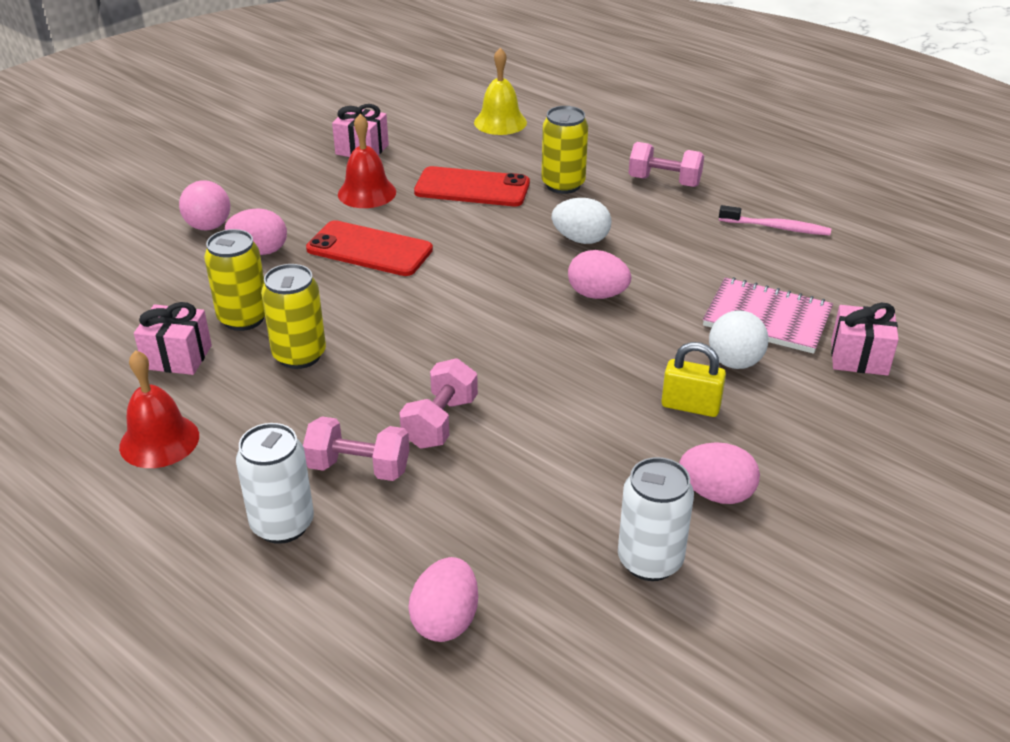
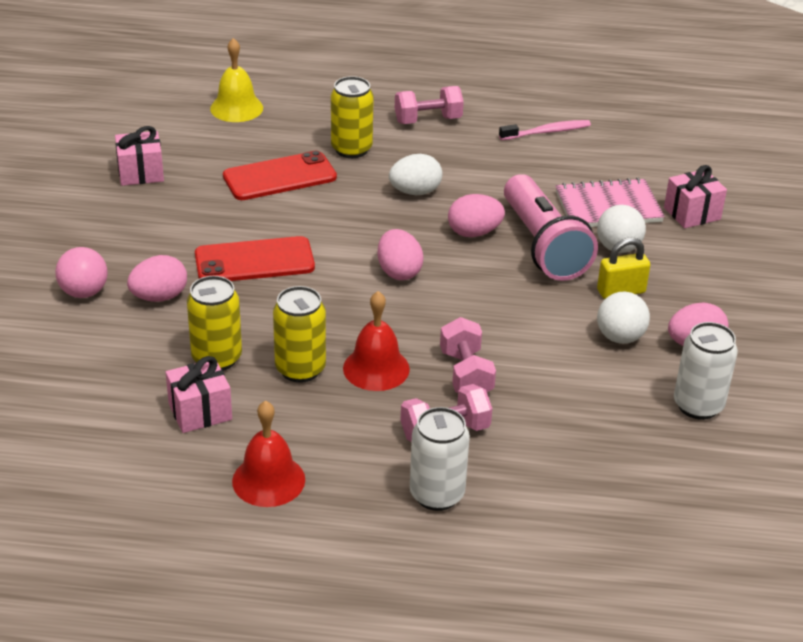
camera: 35 degrees left, 0 degrees up
(367, 193) = (193, 212): red bell -> red bell (376, 368)
(445, 620) = (615, 502): pink egg -> pink egg (399, 272)
(639, 452) = (620, 337): none -> white ball
(654, 331) = (543, 246): none -> pink flashlight

